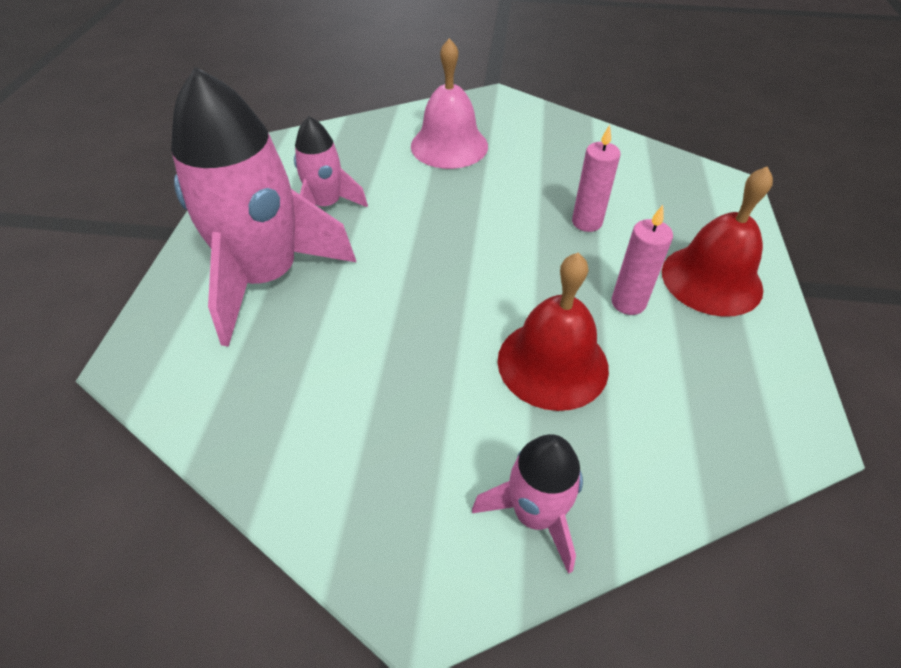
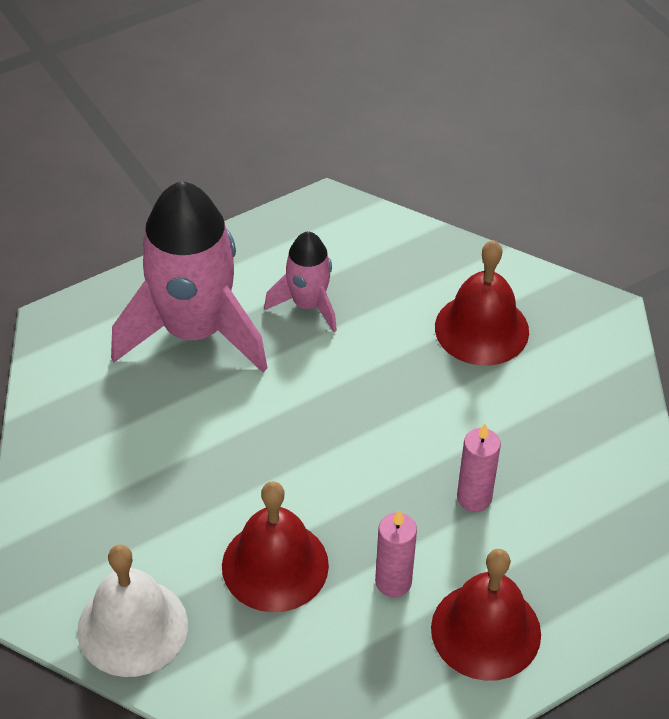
camera: 50 degrees right, 0 degrees up
(449, 145) = (481, 329): pink bell -> red bell
(535, 514) = (132, 627): pink rocket -> white bell

